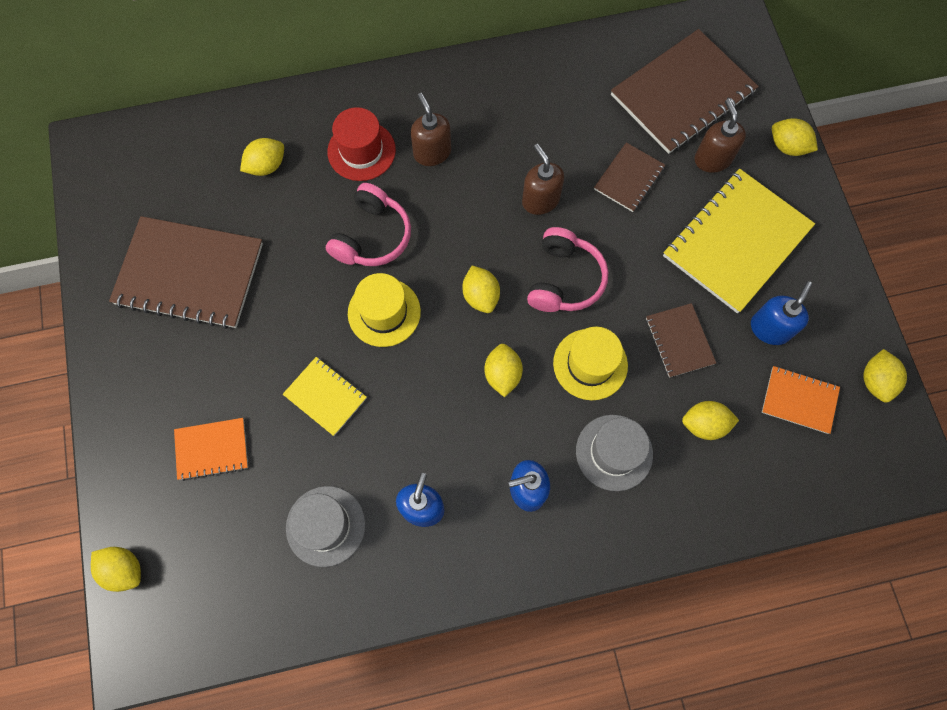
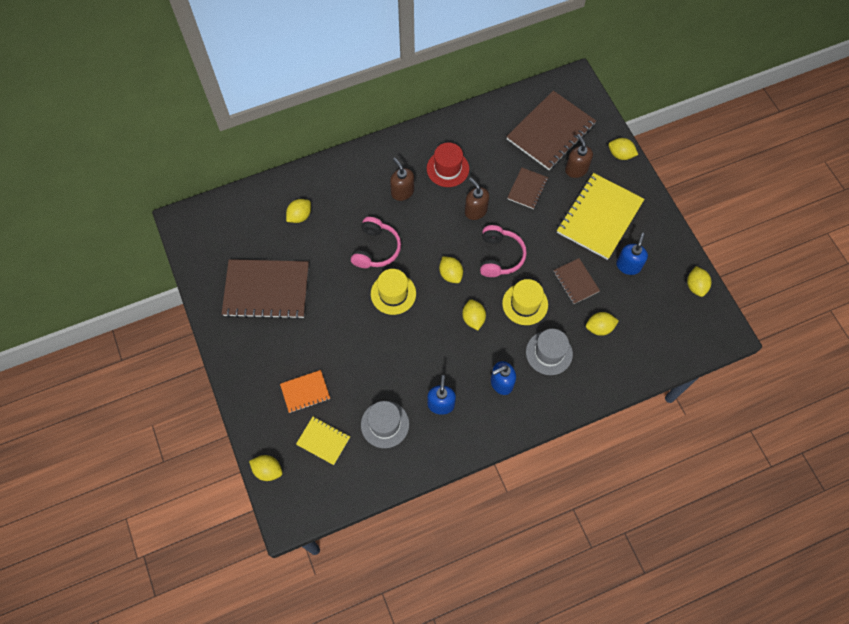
camera: 10 degrees left, 5 degrees down
(325, 396) = (368, 349): yellow notebook -> yellow notebook (323, 441)
(361, 151) = (358, 197): red hat -> red hat (447, 168)
(799, 400) = (653, 304): orange notebook -> none

